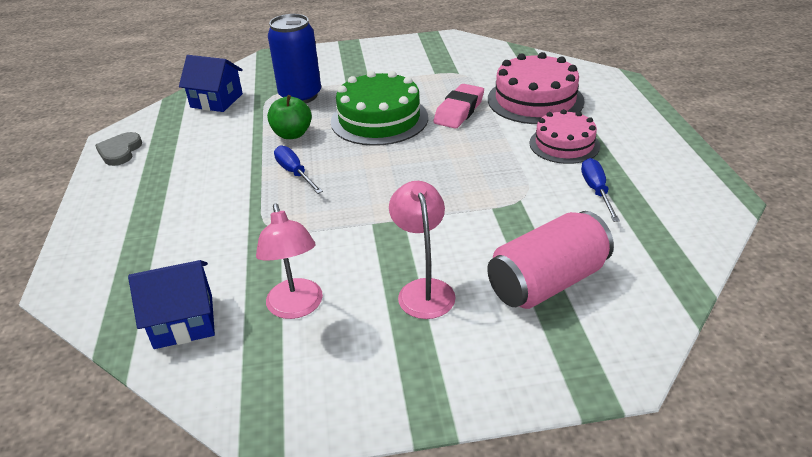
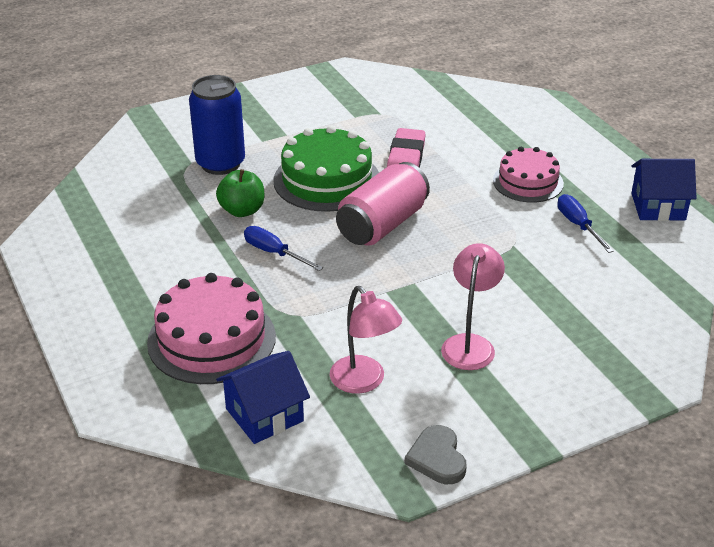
camera: 20 degrees left, 0 degrees up
(120, 151) = (56, 259): grey heart -> grey heart (437, 458)
(216, 100) = (125, 182): blue house -> blue house (658, 206)
(423, 290) = (470, 344): pink lamp -> pink lamp turned 45 degrees clockwise
(535, 100) = (476, 136): pink cake -> pink cake (211, 339)
(547, 282) = (573, 317): pink can -> pink can (382, 225)

